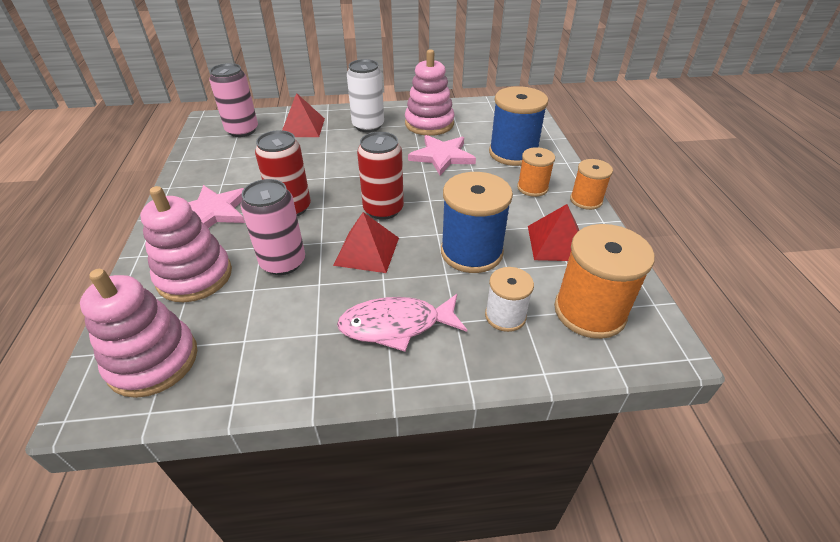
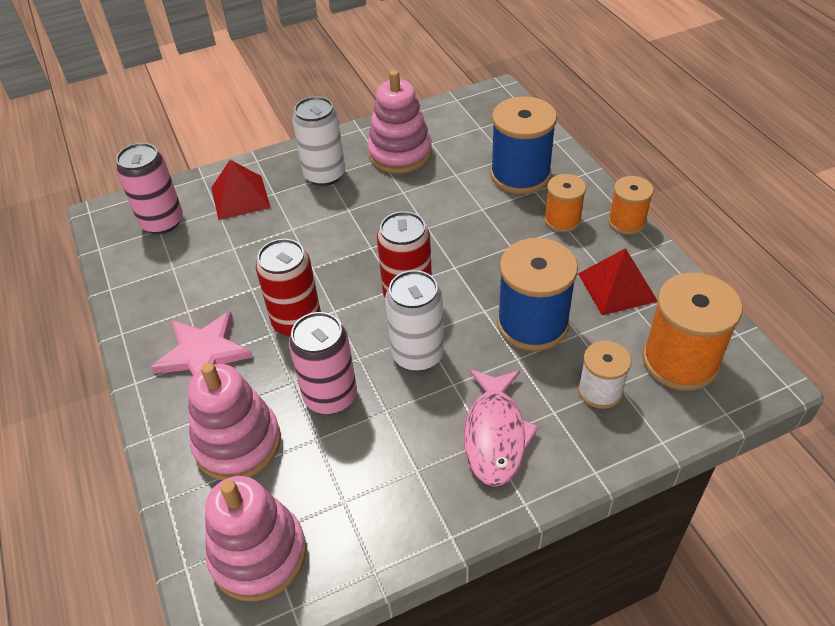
camera: 15 degrees left, 5 degrees up
(367, 251) = (417, 354): red pyramid -> white can
(396, 325) = (495, 435): pink fish -> pink fish turned 60 degrees counterclockwise
(442, 156) = (439, 200): pink star -> none

